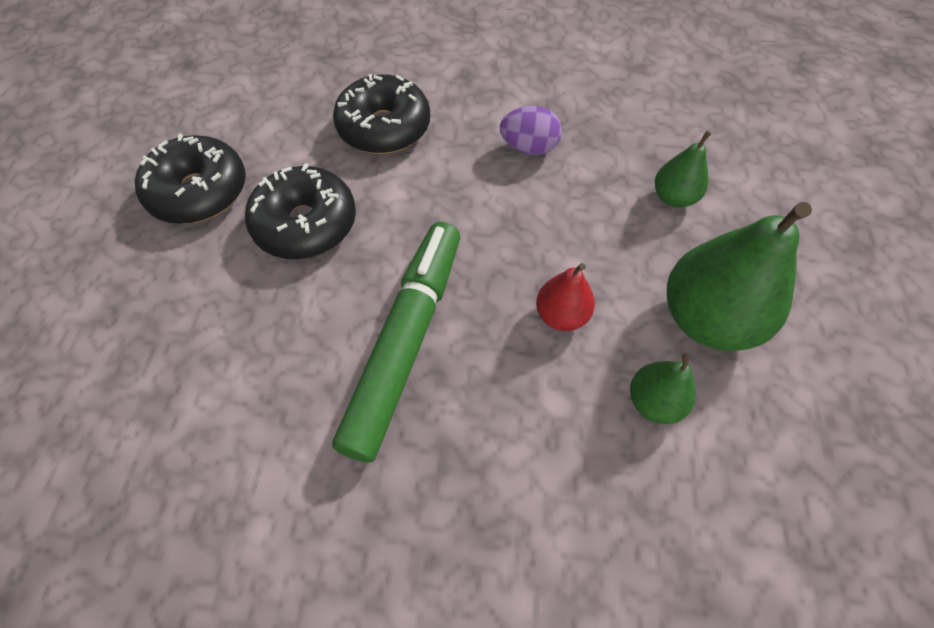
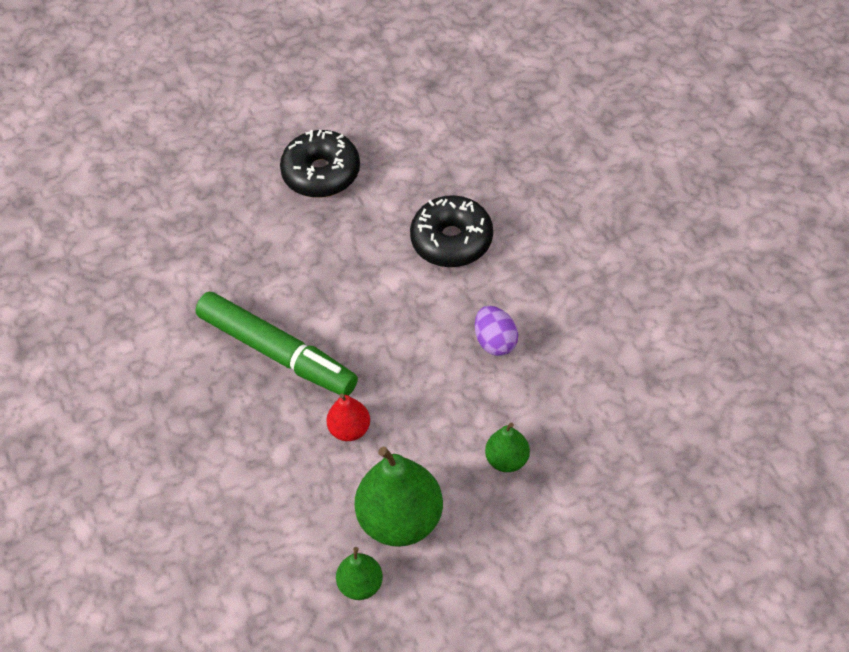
camera: 65 degrees right, 5 degrees down
(305, 224) = (333, 247): black donut -> none
(406, 342) = (277, 352): green marker -> green marker turned 45 degrees clockwise
(654, 401) = (313, 509): green pear -> green pear (361, 585)

